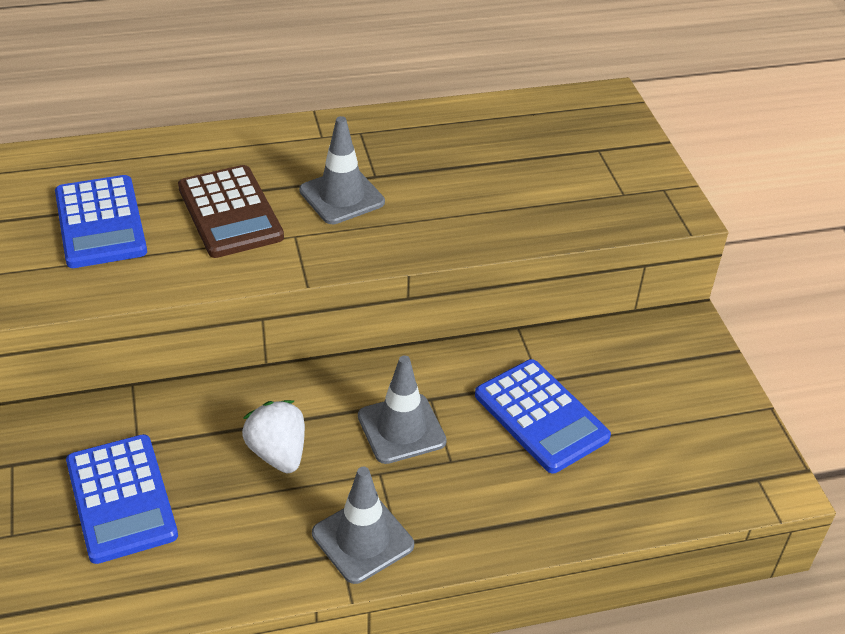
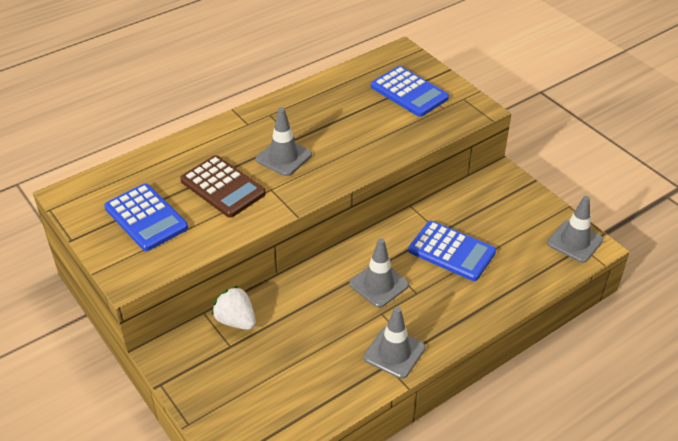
camera: 20 degrees left, 0 degrees up
(121, 498) = (241, 380): blue calculator -> blue calculator (409, 92)
(278, 453) = (317, 322): white strawberry -> white strawberry (236, 321)
(749, 466) = (574, 241): none -> grey traffic cone

